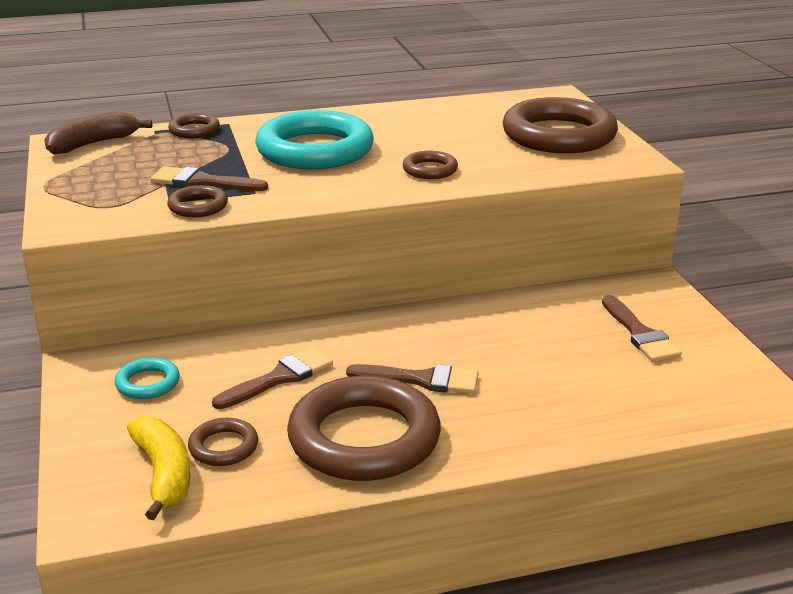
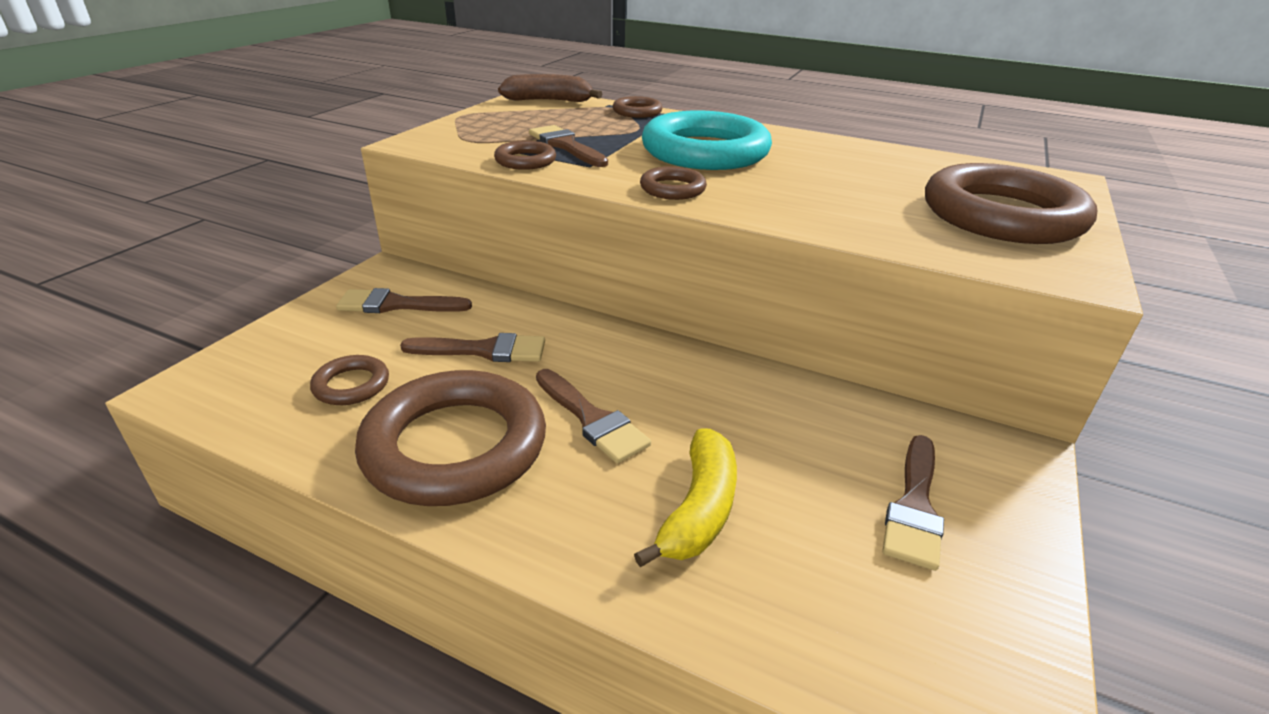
camera: 40 degrees right, 5 degrees up
(148, 383) = (396, 305): turquoise ring -> brown brush
(164, 474) = (281, 382): yellow banana -> yellow banana (699, 509)
(430, 170) = (784, 200): brown ring -> brown ring (672, 189)

